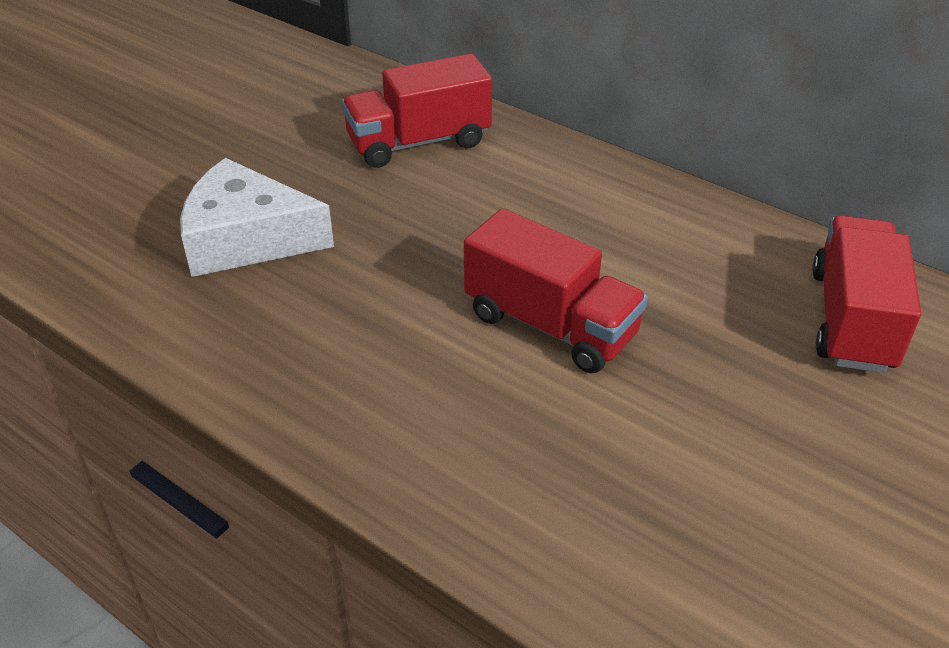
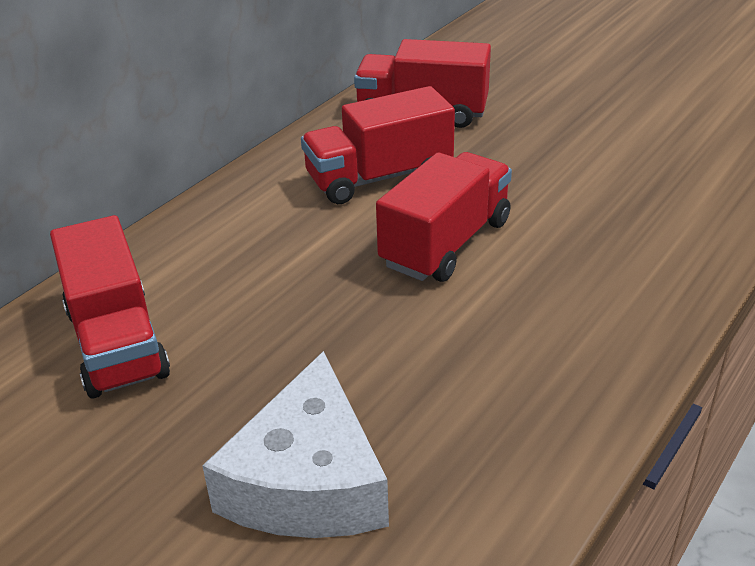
camera: 90 degrees left, 5 degrees down
(681, 279) = (379, 178): none -> red truck

